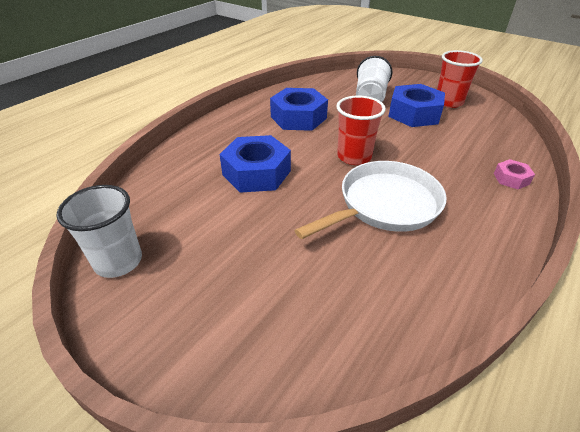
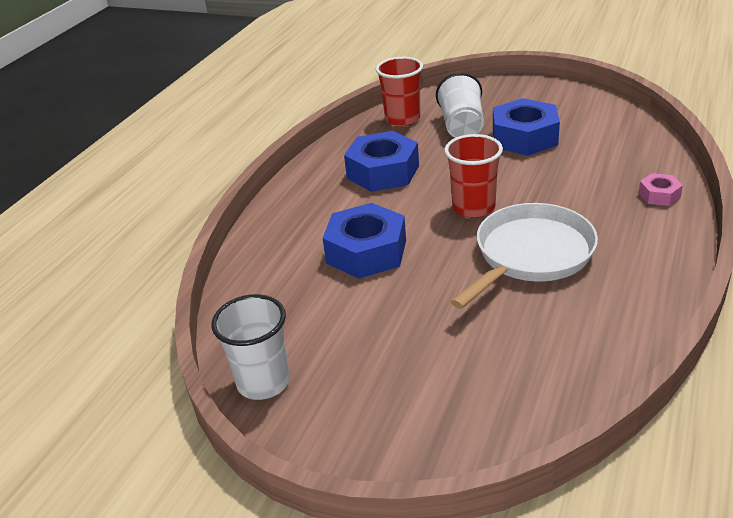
camera: 10 degrees left, 5 degrees down
(448, 102) = (561, 113): red cup -> red cup (402, 119)

